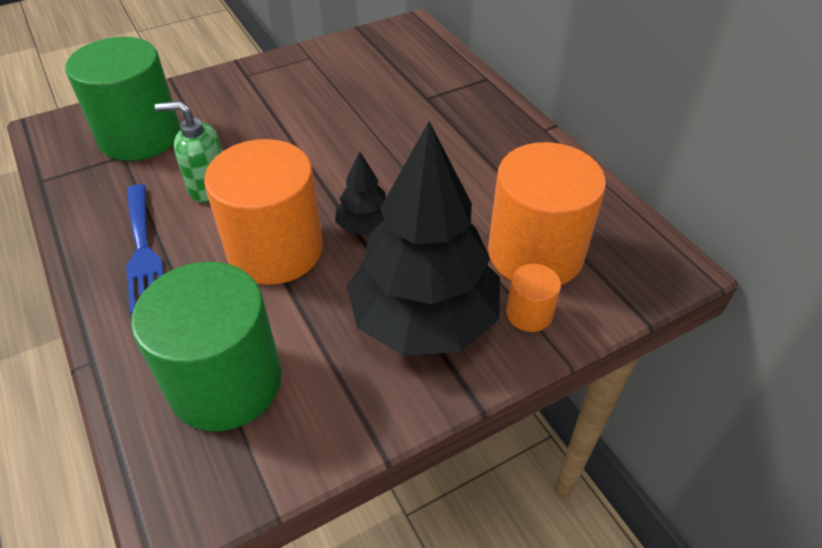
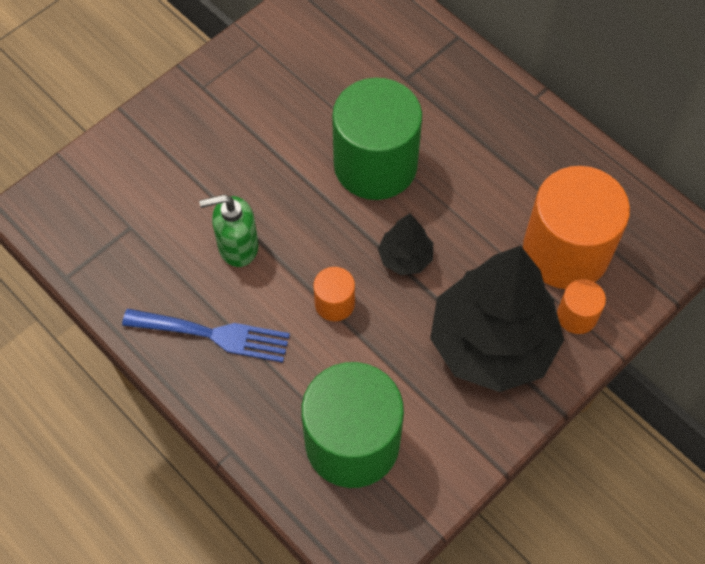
camera: 15 degrees left, 15 degrees up
(140, 136) = (134, 198): green cylinder -> green cylinder (375, 165)
(143, 251) = (214, 335): blue fork -> blue fork turned 45 degrees counterclockwise
(275, 250) = (334, 303): orange cylinder -> orange cylinder, size x0.45

